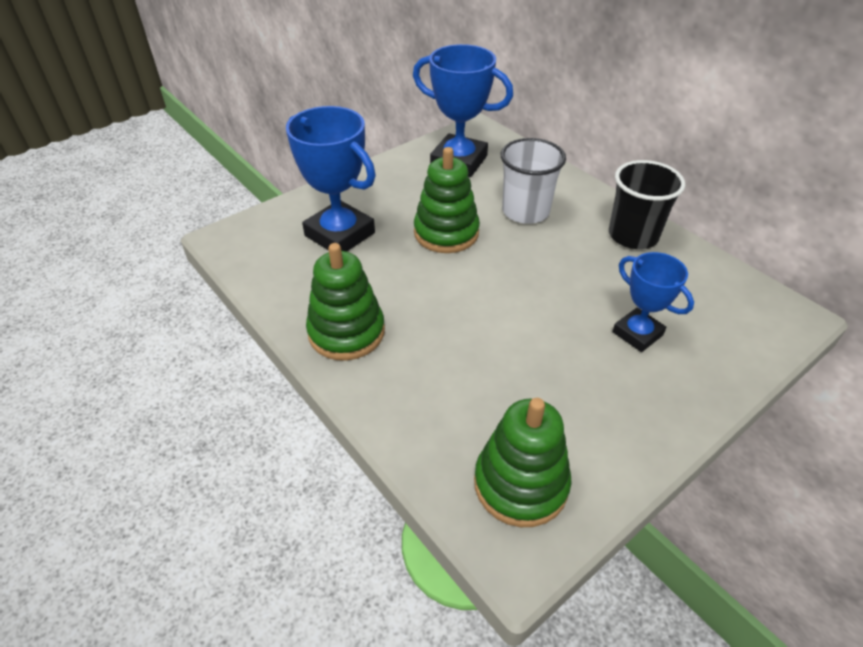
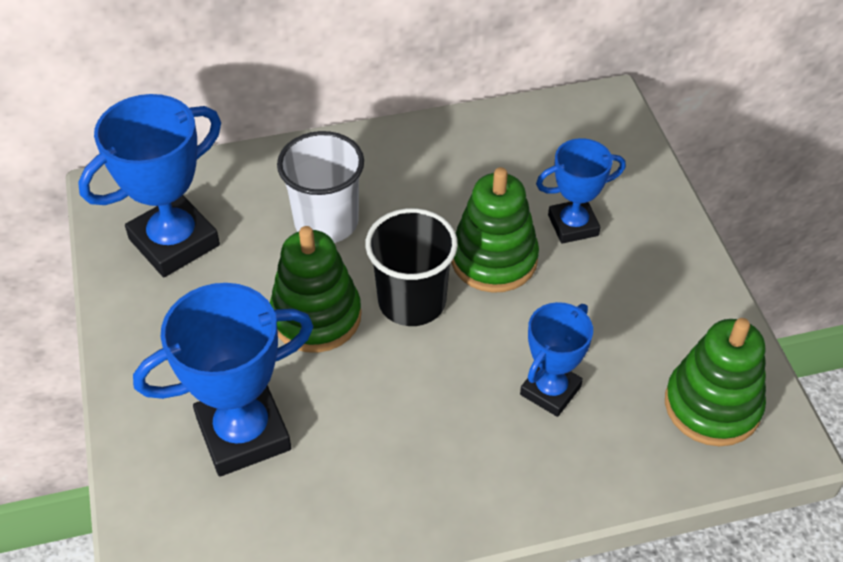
camera: 65 degrees left, 5 degrees up
(346, 332) = (437, 486): green stacking toy -> green stacking toy (494, 259)
(464, 368) = (550, 390): none -> blue trophy
(633, 236) = (430, 152): black cup -> black cup (412, 301)

